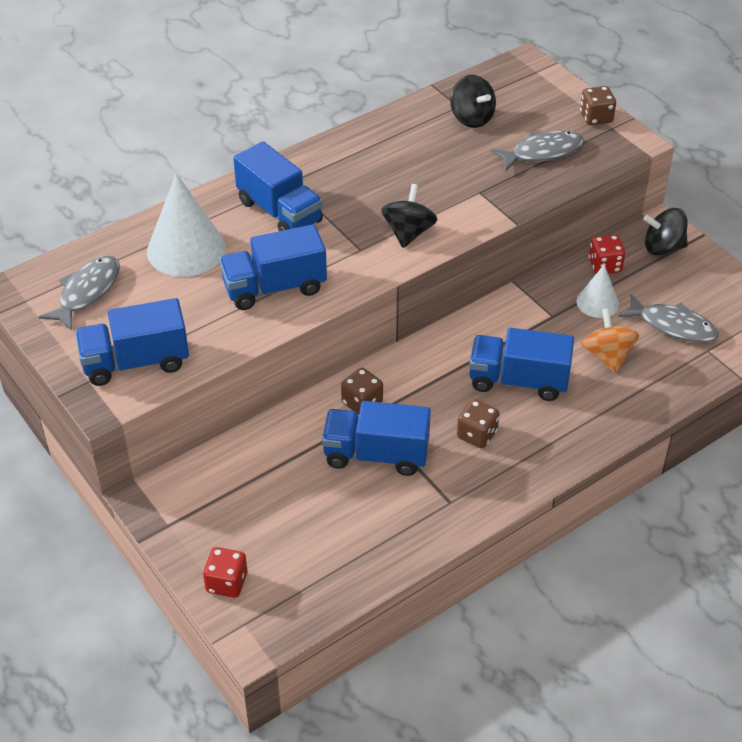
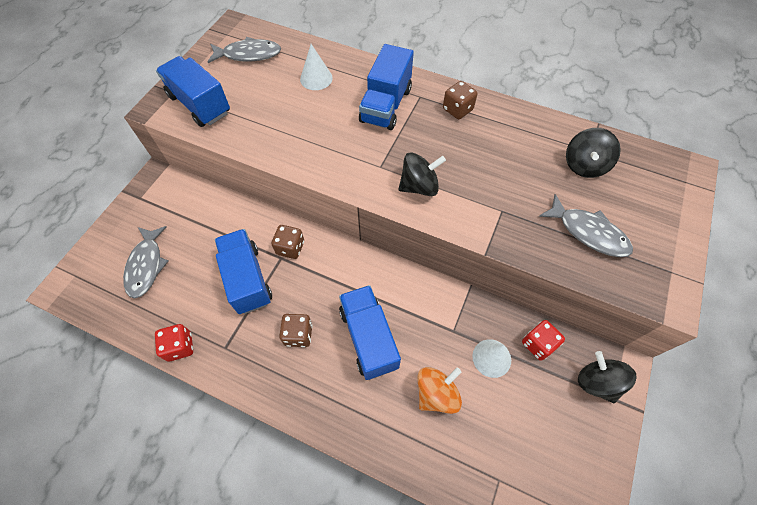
camera: 60 degrees right, 15 degrees up
(186, 249) = (316, 78): white cone -> white cone, size x0.56
(226, 583) = (104, 250): red dice -> red dice (180, 346)
(274, 287) = (309, 138): blue truck -> none
(596, 117) = (672, 252): brown dice -> brown dice (457, 109)
(673, 326) = (507, 434): grey fish -> grey fish (146, 265)

